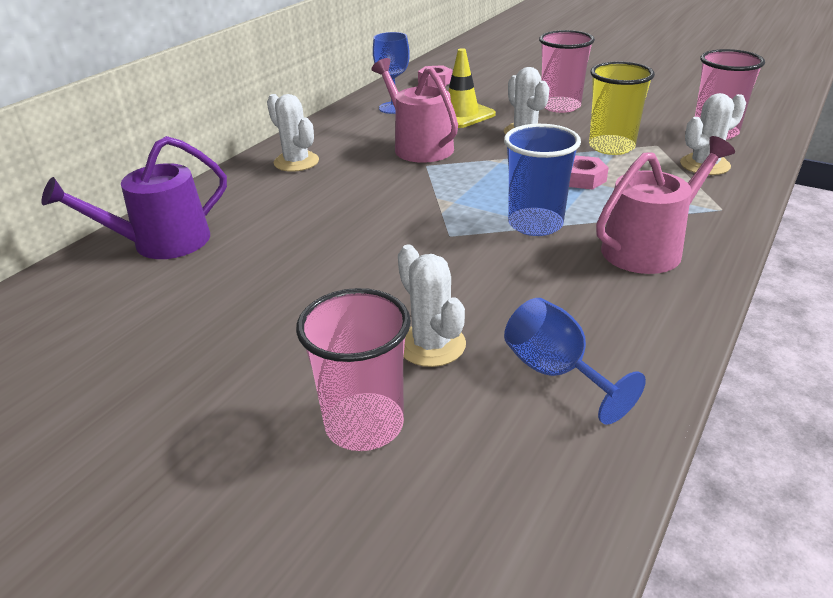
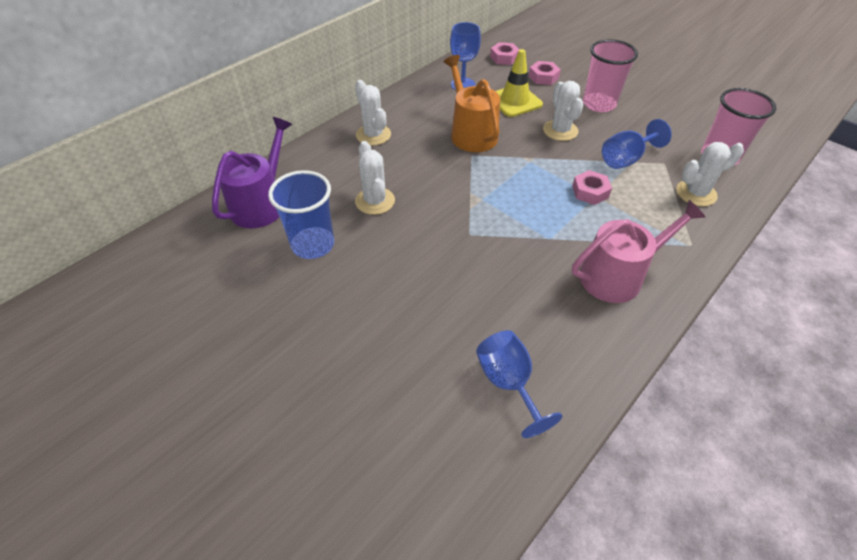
camera: 10 degrees right, 15 degrees up
(162, 243) = (261, 204): purple watering can -> purple watering can turned 135 degrees clockwise
(364, 424) = (365, 400): pink cup -> none
(419, 146) = (471, 133): pink watering can -> orange watering can
(431, 345) = (428, 339): white cactus -> white cactus (375, 201)
(487, 92) = (543, 77): none -> pink nut
(535, 224) = (537, 234): blue cup -> blue cup (313, 245)
(611, 147) = (626, 159): yellow cup -> blue goblet

